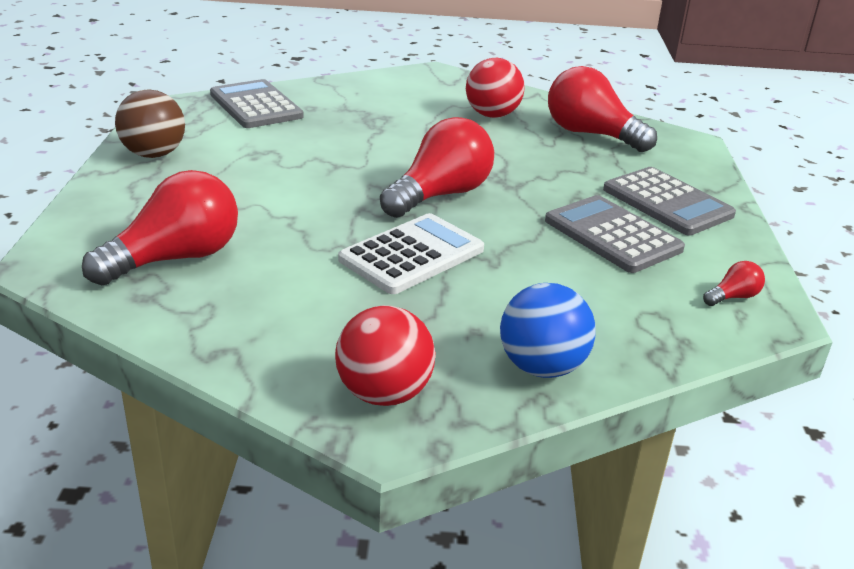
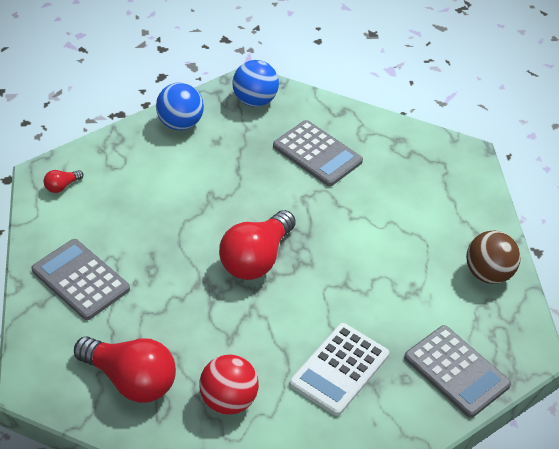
camera: 170 degrees right, 15 degrees up
(176, 258) = (401, 169): red light bulb -> none
(384, 394) = (255, 100): red ball -> blue ball
(412, 255) = (263, 193): white calculator -> white calculator (339, 369)
(612, 235) = (130, 233): grey calculator -> grey calculator (317, 154)

